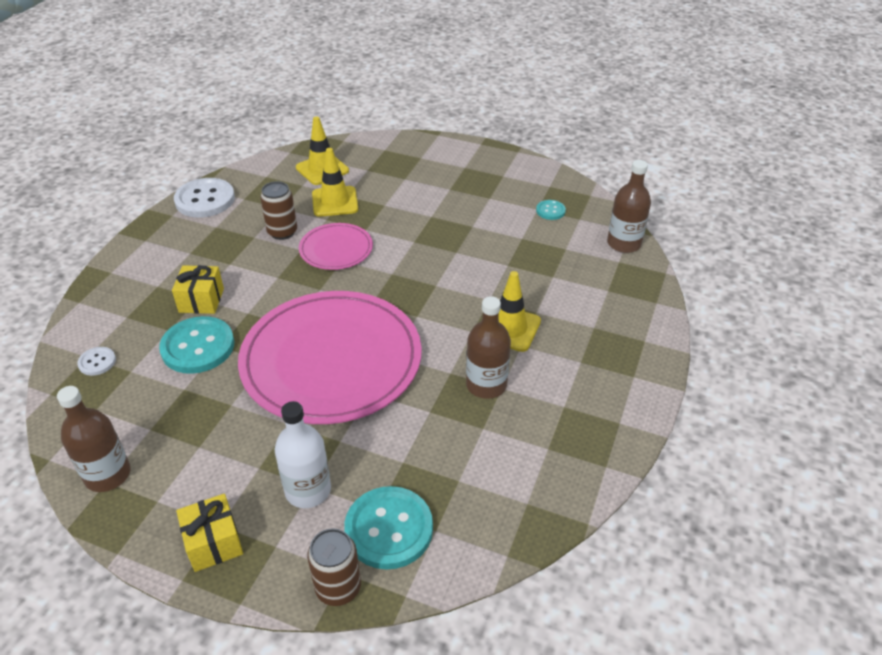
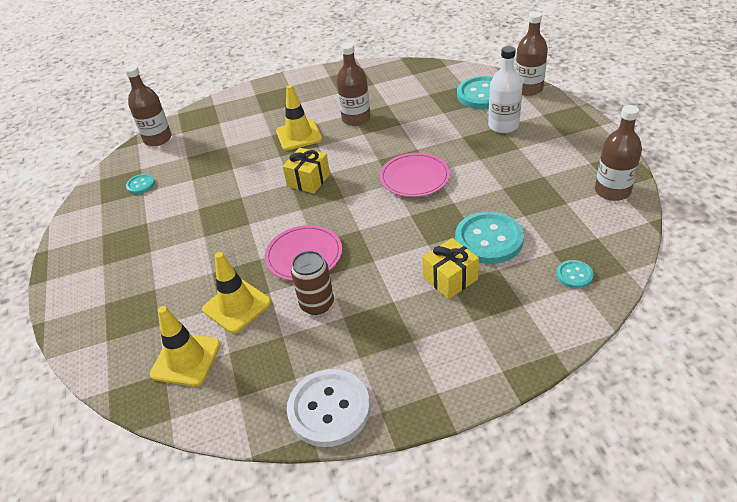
camera: 125 degrees left, 0 degrees up
(97, 362) = (574, 275): white button -> turquoise button
(214, 542) = (572, 130): yellow gift -> yellow gift (308, 180)
(331, 360) = (414, 177): pink plate -> pink plate, size x0.47
(338, 588) = (528, 89): brown can -> brown bottle

